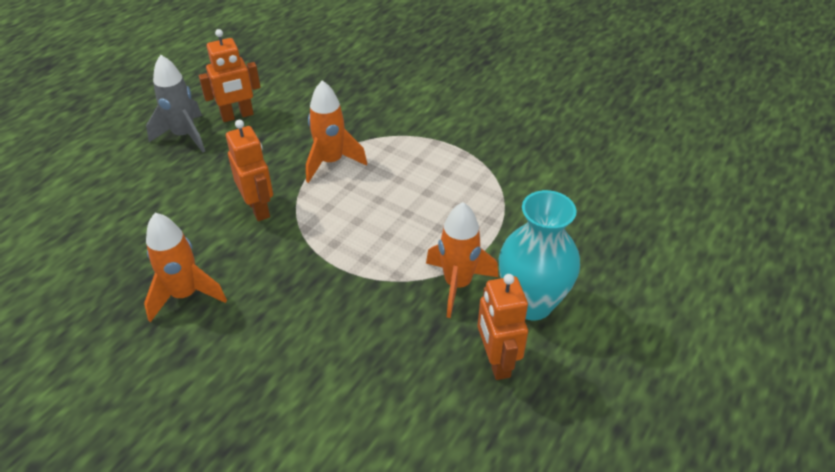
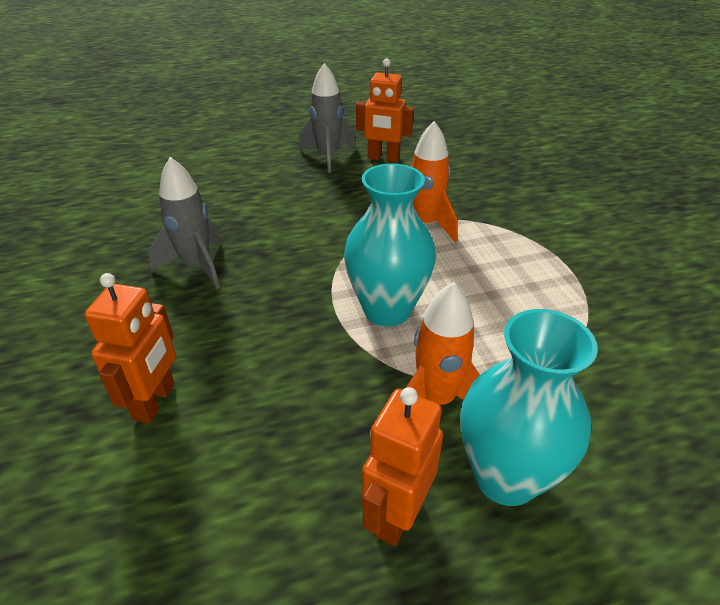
camera: 40 degrees right, 5 degrees down
(185, 295) = (196, 266): orange rocket -> grey rocket
(259, 208) = (323, 231): orange robot -> orange robot (155, 402)
(370, 244) = (387, 310): none -> turquoise vase

